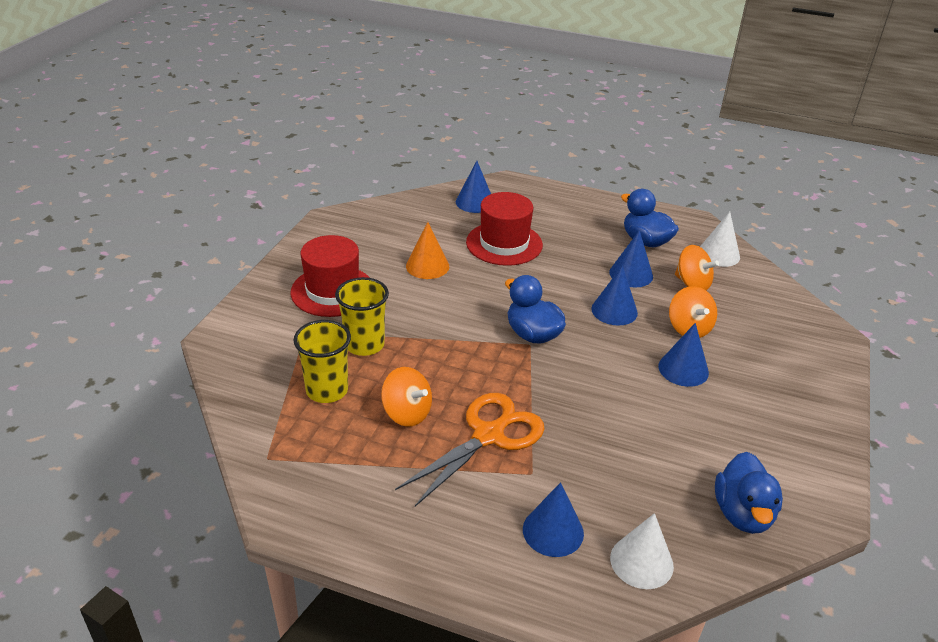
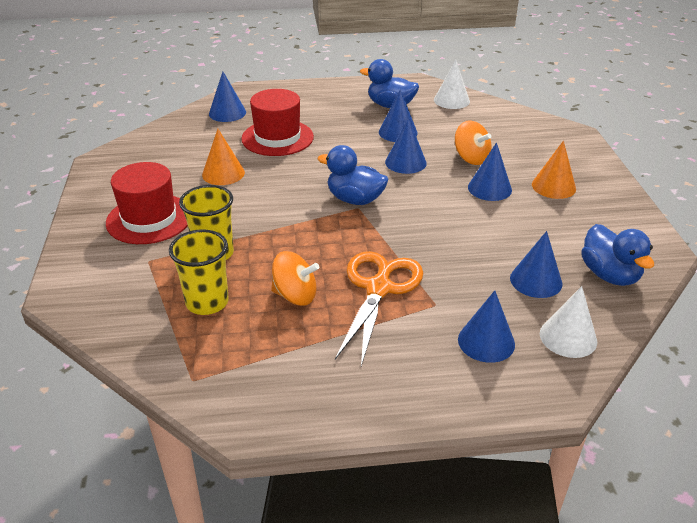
camera: 25 degrees left, 0 degrees up
(654, 488) = (536, 280): none -> blue cone
(692, 284) = (449, 126): orange spinning top -> none
(758, 391) = (553, 186): none -> orange cone

